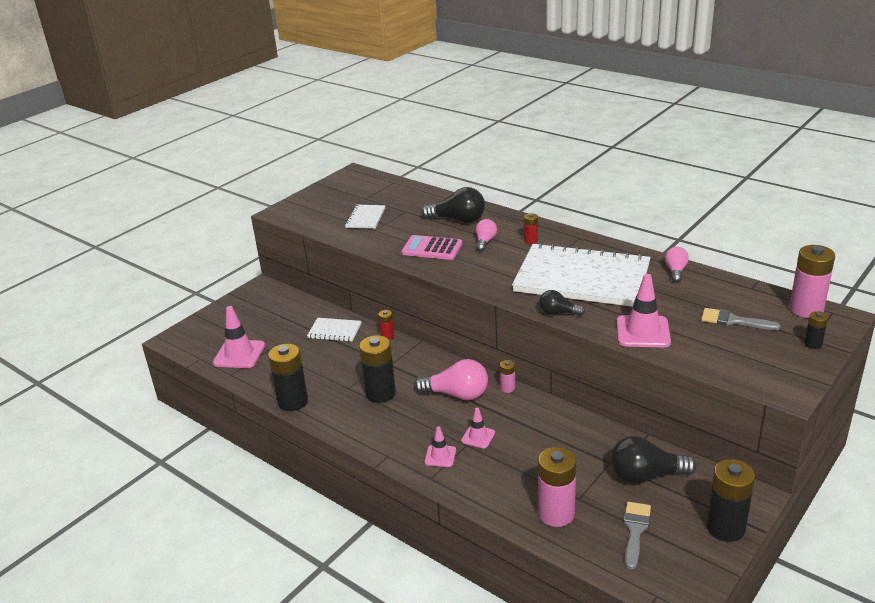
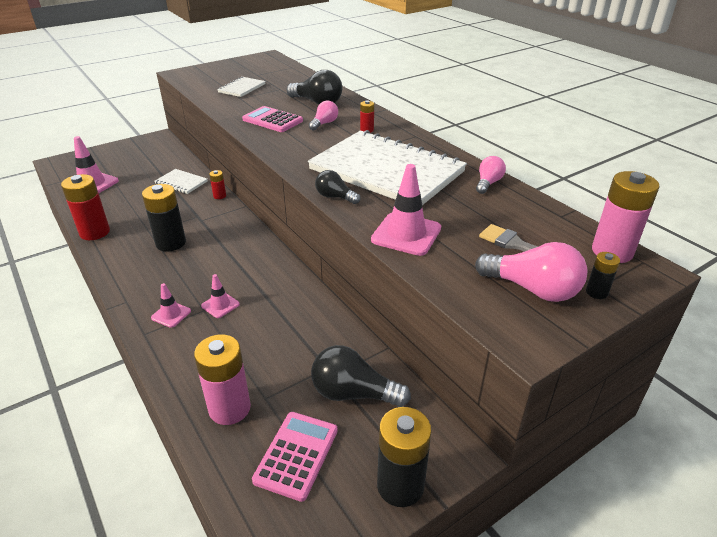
camera: 15 degrees right, 5 degrees up
(293, 402) = (95, 232): black battery -> red battery
(457, 394) = (234, 260): pink light bulb -> pink light bulb (533, 289)
(507, 388) = (284, 266): pink battery -> none
(635, 530) = (296, 455): grey brush -> pink calculator

